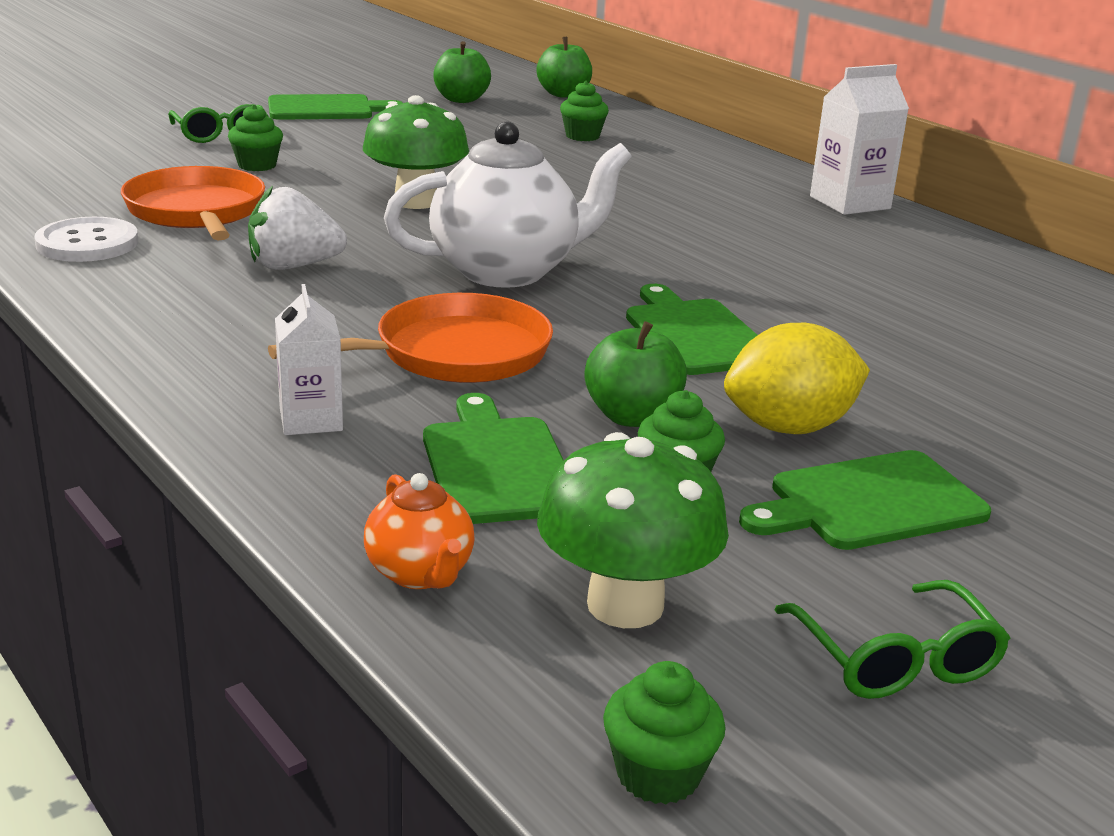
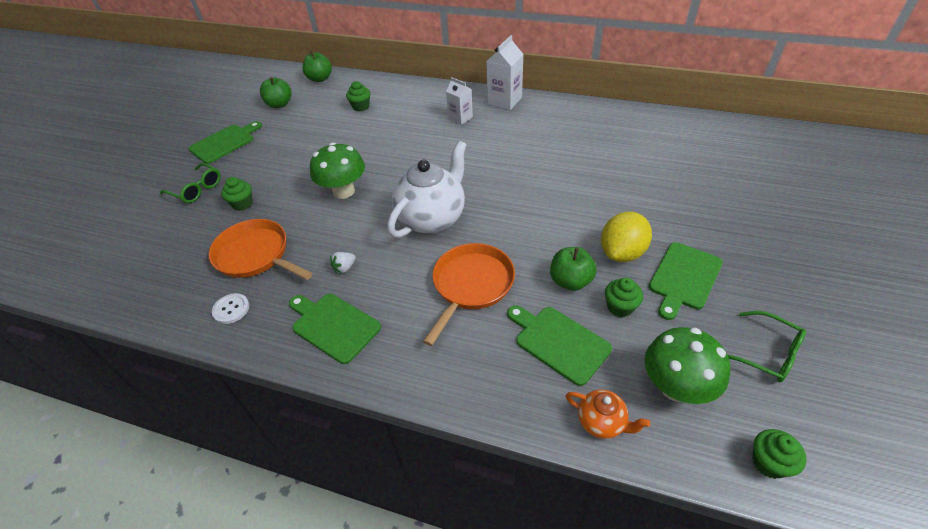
camera: 30 degrees left, 20 degrees up
(87, 243) = (231, 309): white button -> white button, size x0.66
(293, 266) = (344, 268): white strawberry -> white strawberry, size x0.52
(311, 420) = (466, 363): white carton -> white carton (460, 118)
(695, 335) = (539, 217): green cutting board -> green cutting board (333, 326)

